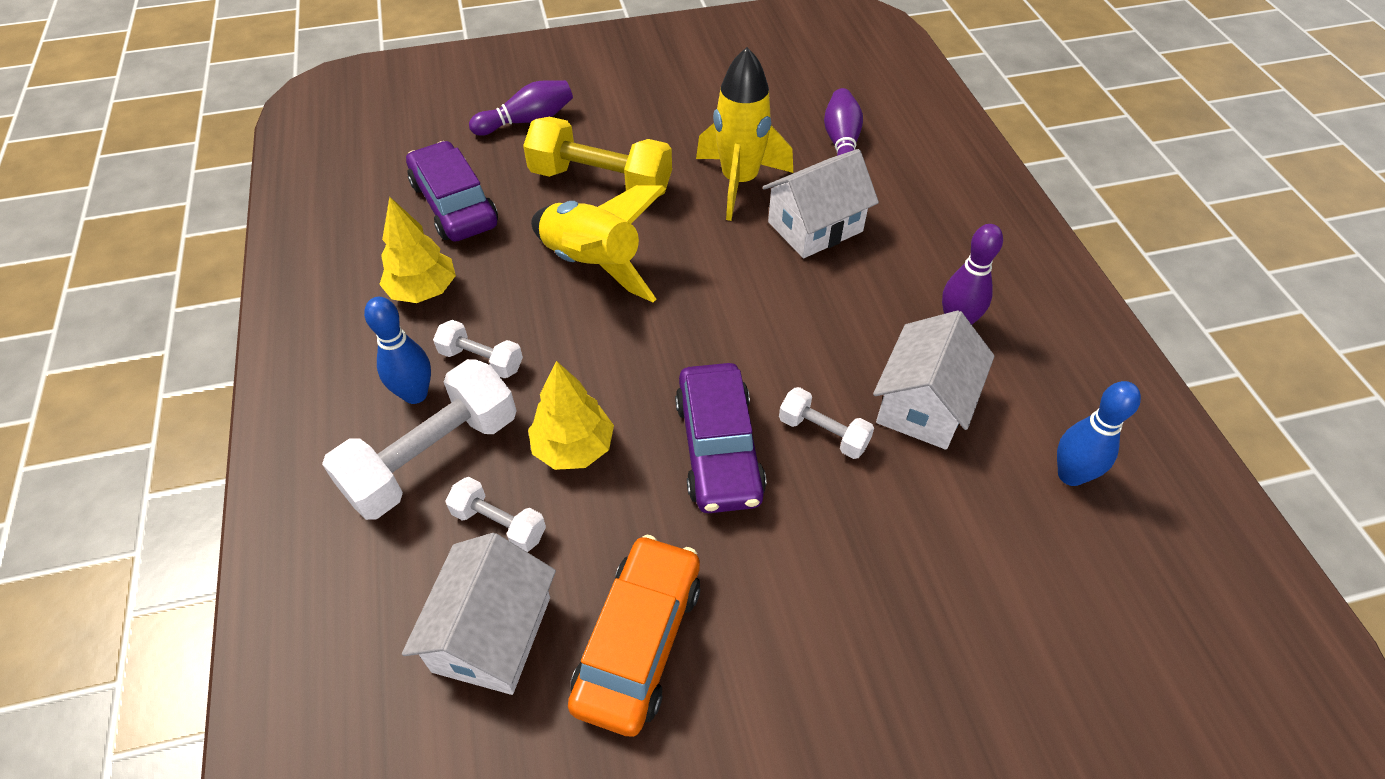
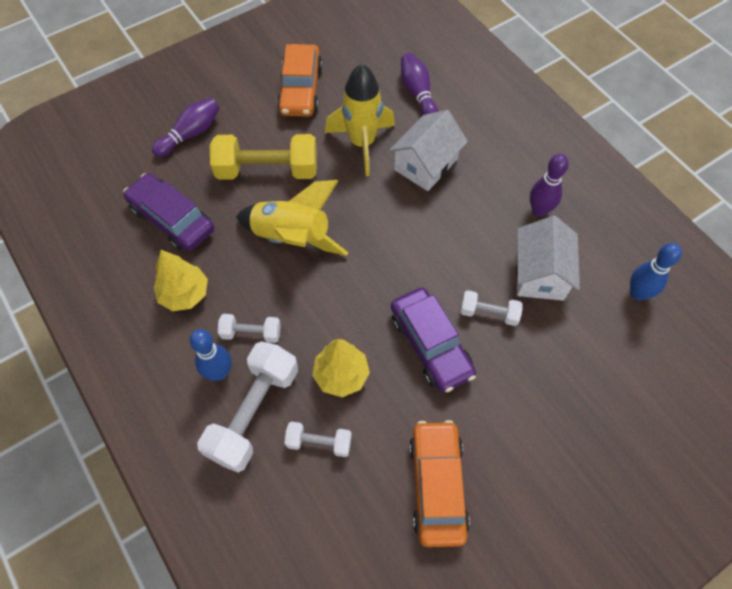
camera: 20 degrees left, 10 degrees up
(492, 633) = (349, 513): white house -> none
(688, 105) = (300, 89): none -> orange car

